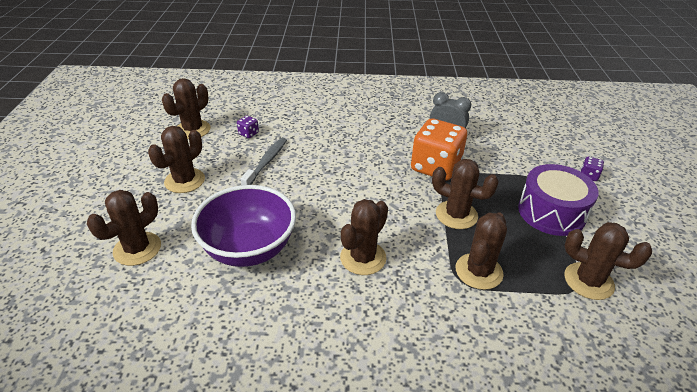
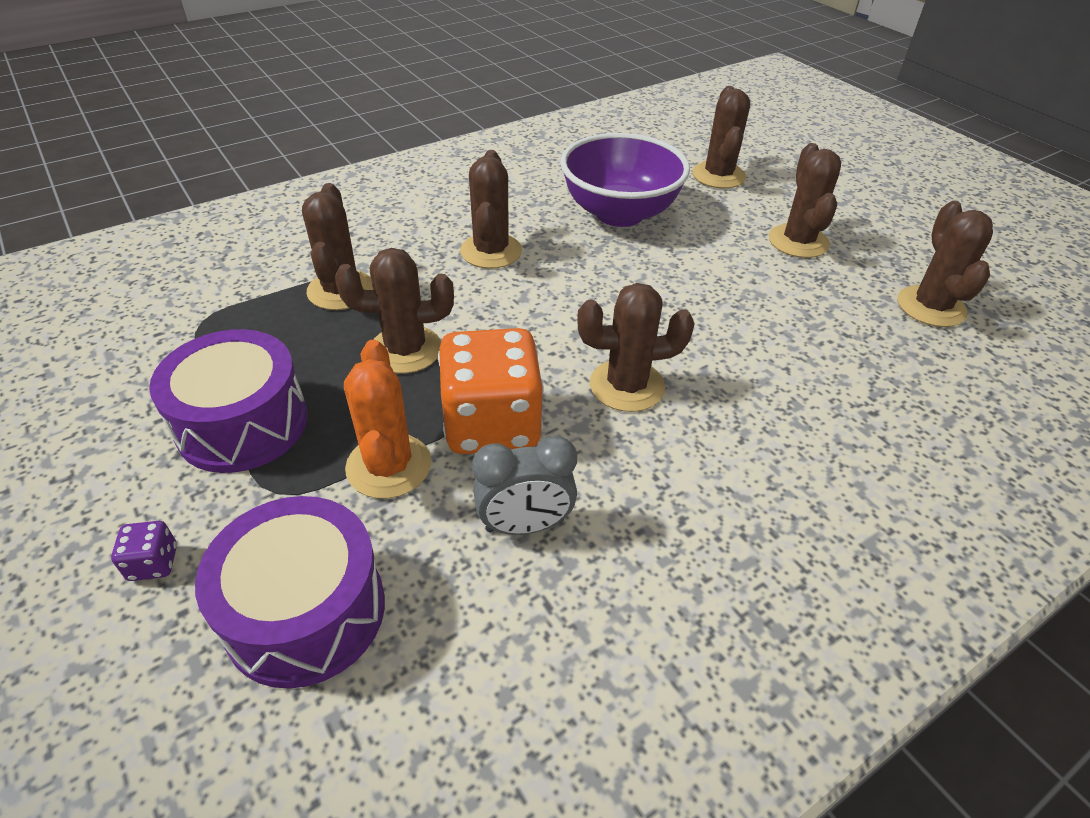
camera: 145 degrees right, 5 degrees up
(248, 133) = (853, 340): purple dice -> none
(266, 162) = (751, 307): grey toothbrush -> none
(487, 170) = (388, 466): none -> orange cactus
(532, 144) = (305, 611): none -> purple drum
(588, 281) = (183, 335): brown cactus -> brown cactus (627, 386)

